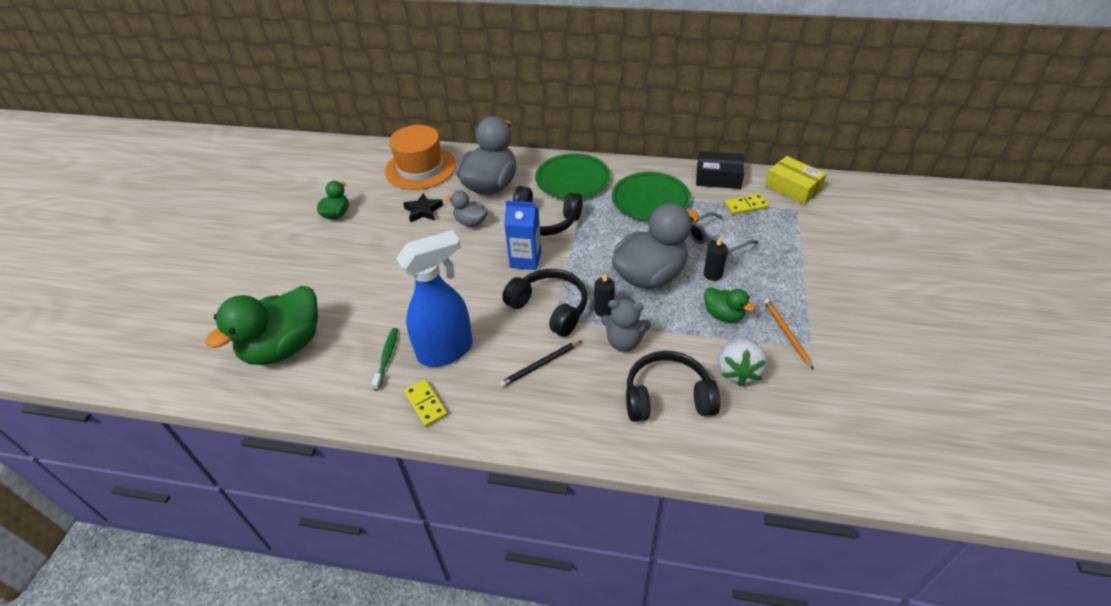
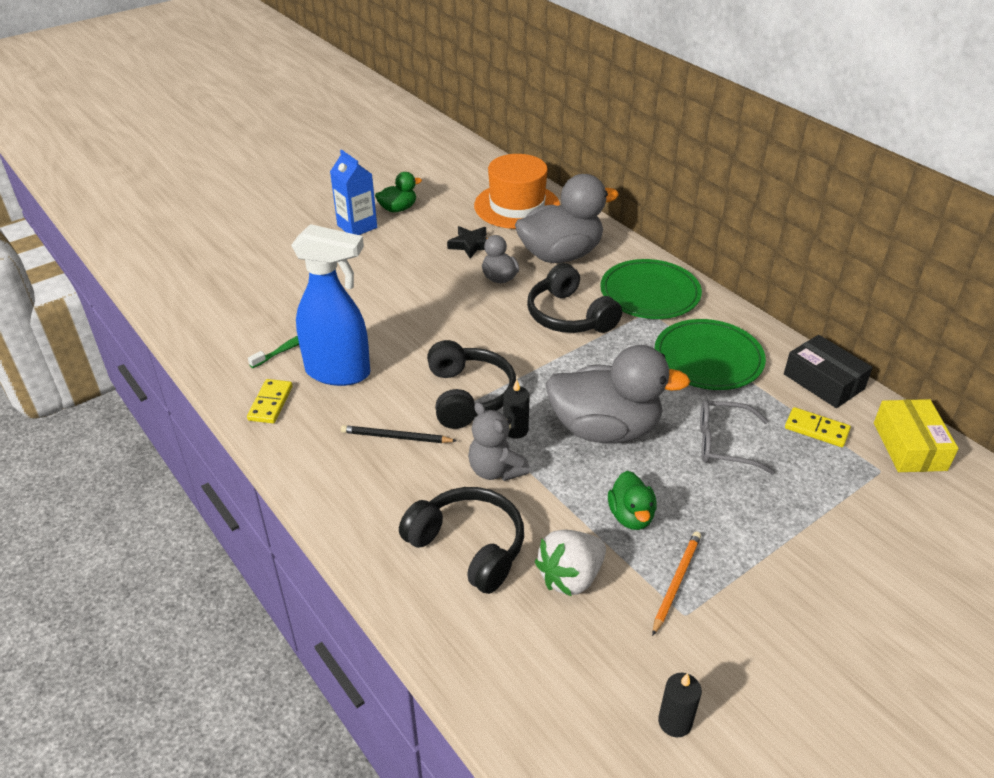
camera: 40 degrees right, 5 degrees down
(284, 347) = (233, 291): green duck -> none
(525, 259) = (504, 339): blue carton -> blue carton (357, 226)
(712, 274) = (675, 471): black candle -> black candle (675, 722)

